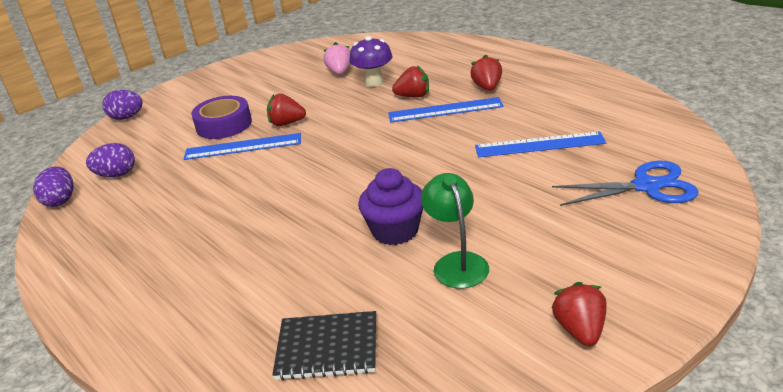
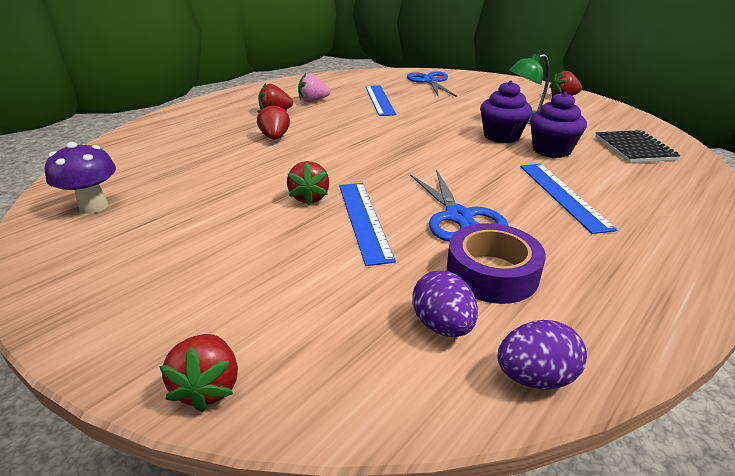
camera: 100 degrees left, 0 degrees up
(127, 117) = (208, 387): purple egg -> red strawberry
(224, 125) = (295, 246): purple tape -> purple tape (492, 273)
(225, 187) = (458, 216): none -> blue scissors
(340, 72) = (176, 178): pink strawberry -> pink strawberry (313, 101)
(342, 265) = (551, 150): none -> purple cupcake
(374, 82) = (225, 157): purple mushroom -> purple mushroom (94, 207)
(445, 110) = (311, 125): blue ruler -> blue ruler (562, 195)

